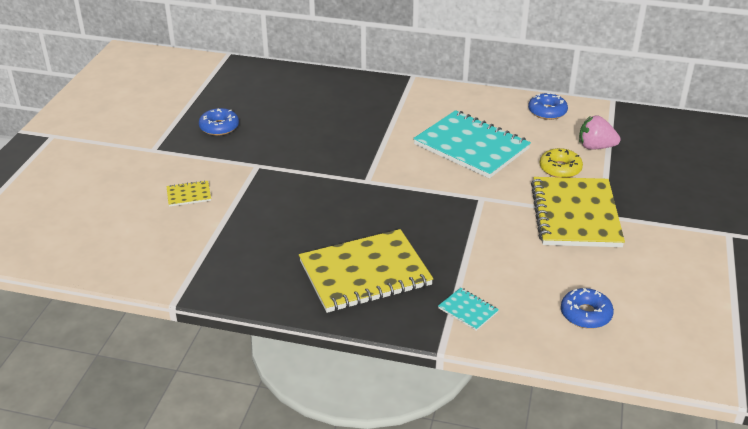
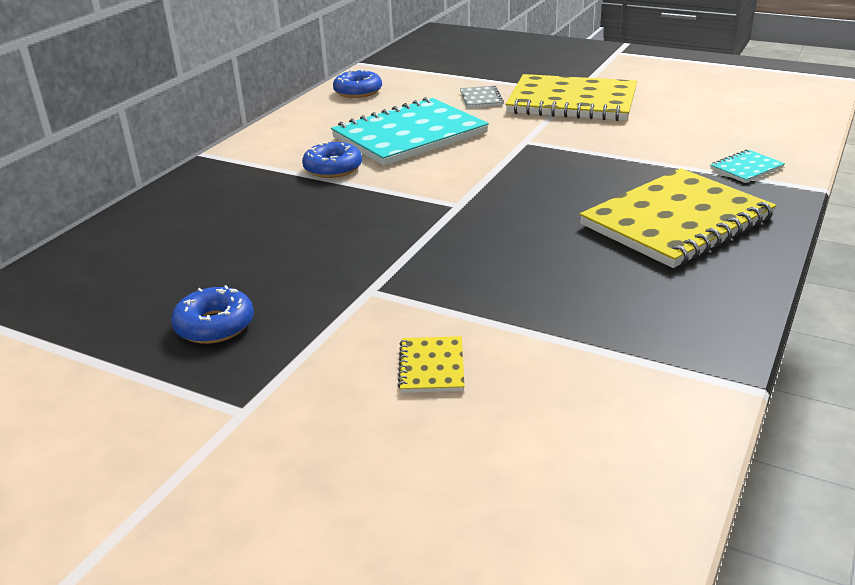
camera: 75 degrees left, 5 degrees down
(365, 273) = (676, 221): yellow notebook -> yellow notebook turned 60 degrees clockwise
(560, 169) = (481, 99): yellow donut -> grey notebook
(585, 314) = (745, 117): blue donut -> blue donut (333, 168)
(595, 147) = (446, 80): pink strawberry -> none

